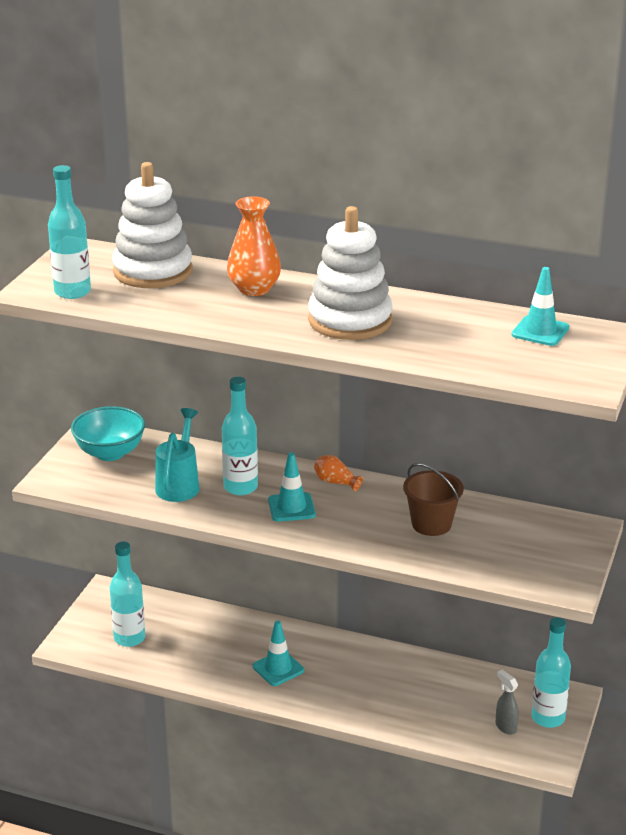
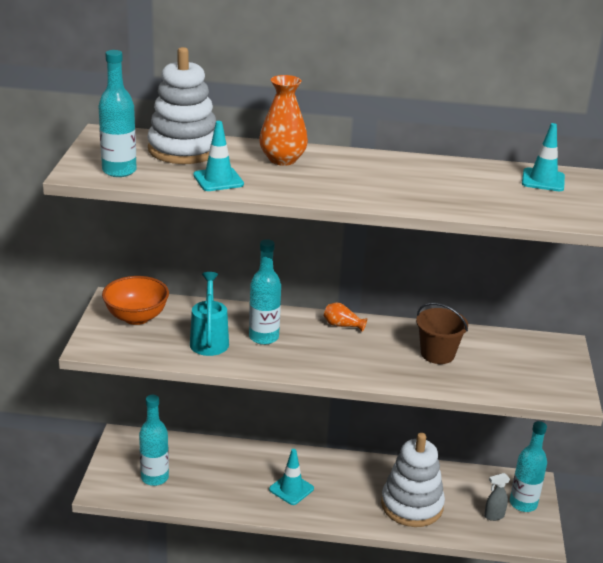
camera: 15 degrees left, 0 degrees up
(110, 453) = (136, 317): turquoise bowl -> orange bowl
(291, 507) = (315, 351): turquoise traffic cone -> turquoise traffic cone (218, 180)
(350, 320) = (381, 181): white stacking toy -> white stacking toy (412, 505)
(505, 727) = (493, 516): grey spray bottle -> grey spray bottle turned 60 degrees counterclockwise

